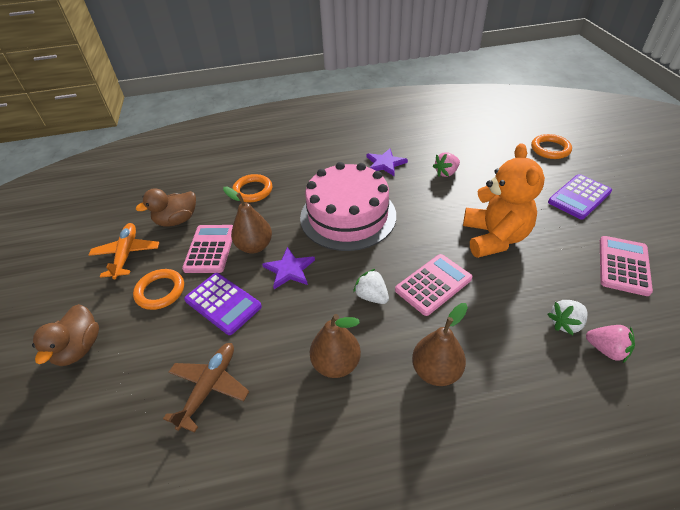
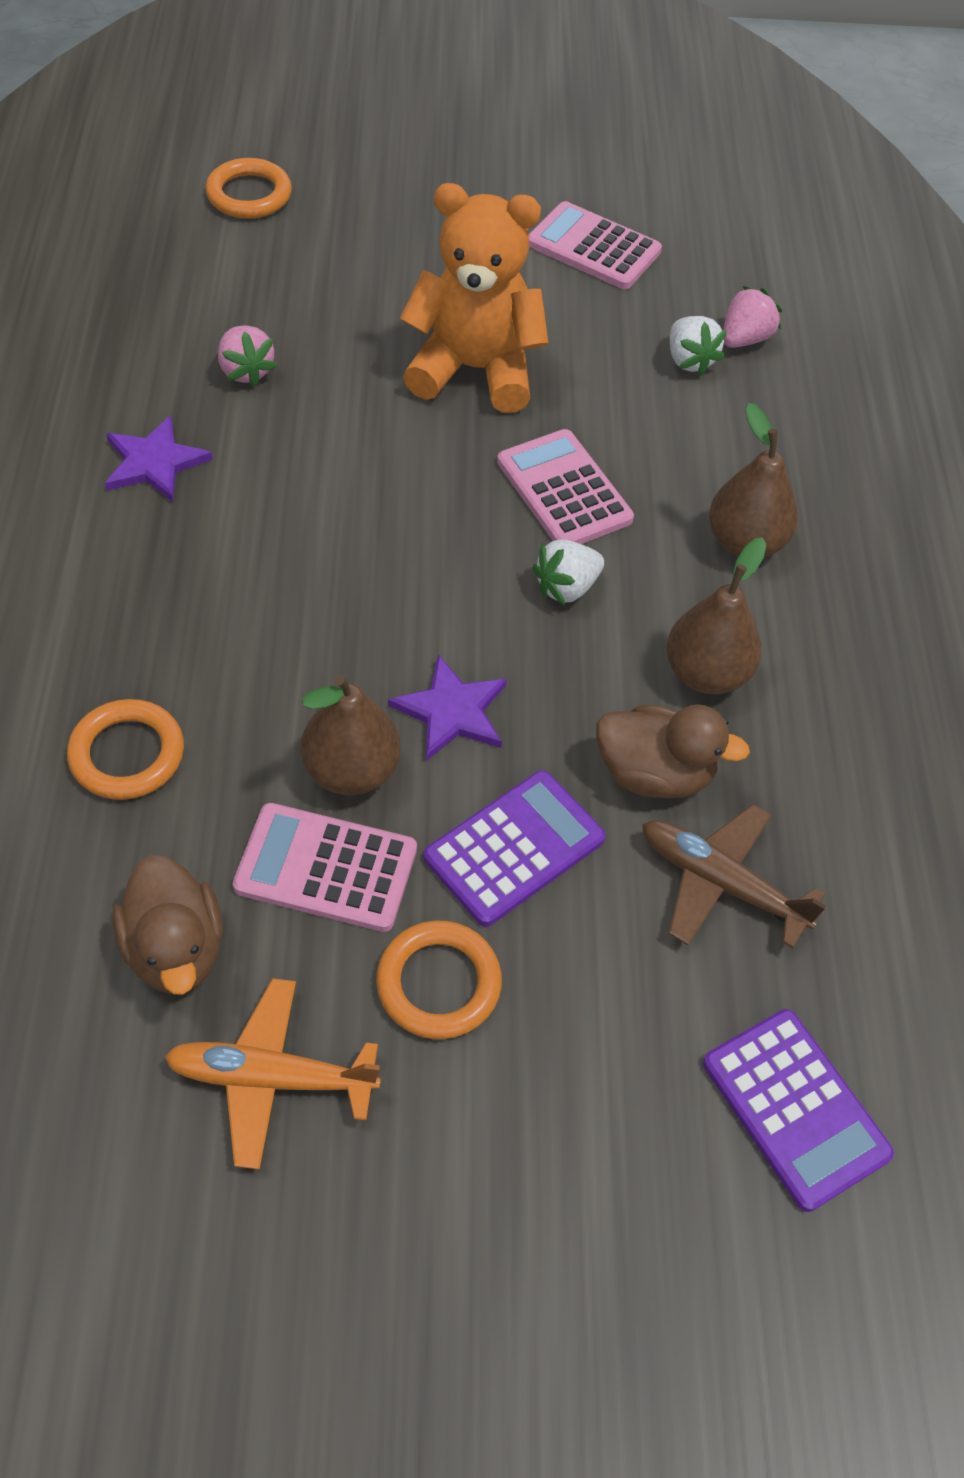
camera: 85 degrees left, 10 degrees up
(79, 348) = (571, 1159): brown duck -> brown duck (654, 773)
(348, 216) = (318, 574): pink cake -> none
(579, 197) = (412, 221): purple calculator -> purple calculator (795, 1108)

